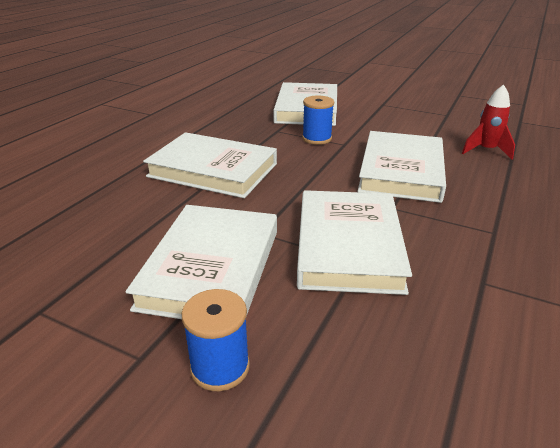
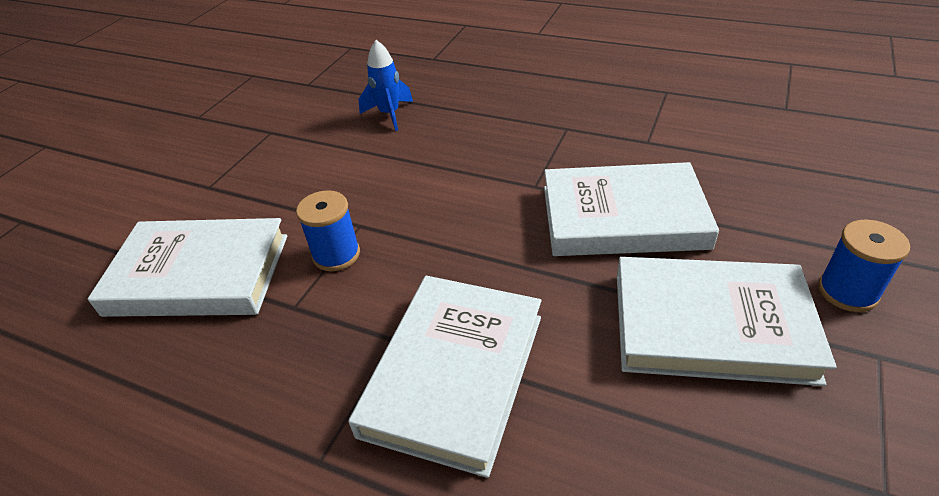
camera: 90 degrees left, 10 degrees up
(401, 171) = (445, 176): white book -> none
(486, 151) = (389, 114): red rocket -> blue rocket

